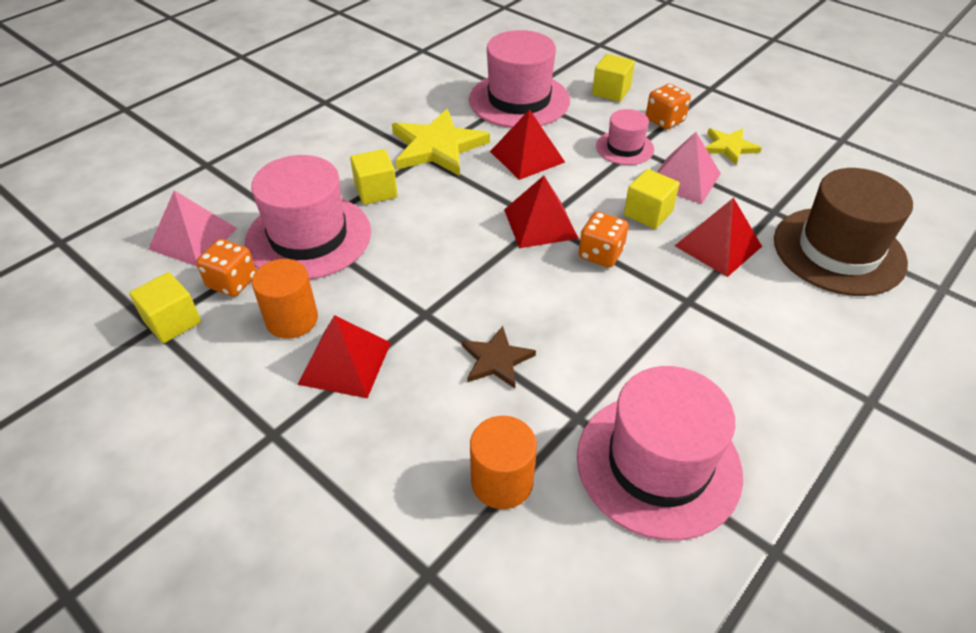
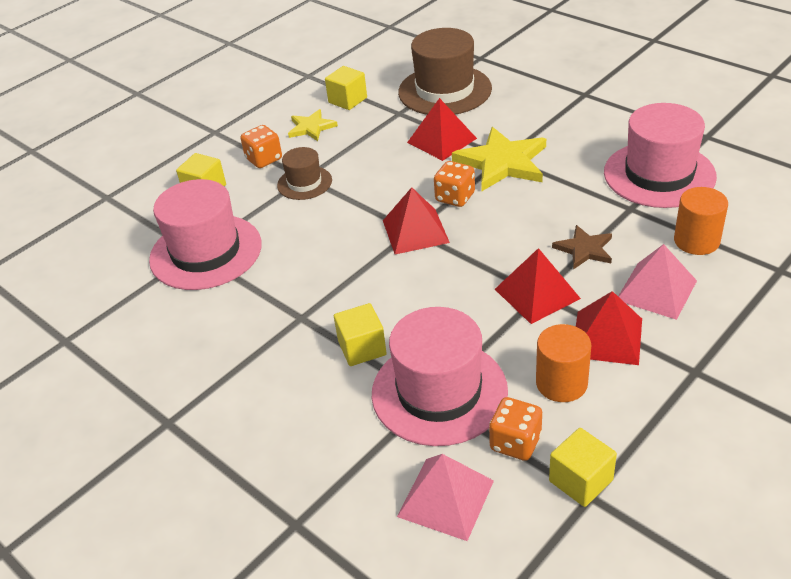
camera: 85 degrees left, 5 degrees down
(437, 147) = (286, 308): yellow star -> yellow star (502, 162)
(527, 157) = (311, 242): red pyramid -> red pyramid (537, 293)
(624, 148) = (304, 183): pink hat -> brown hat
(648, 213) = (401, 172): yellow cube -> yellow cube (347, 100)
(684, 179) = (355, 152): pink pyramid -> pink pyramid (656, 290)

